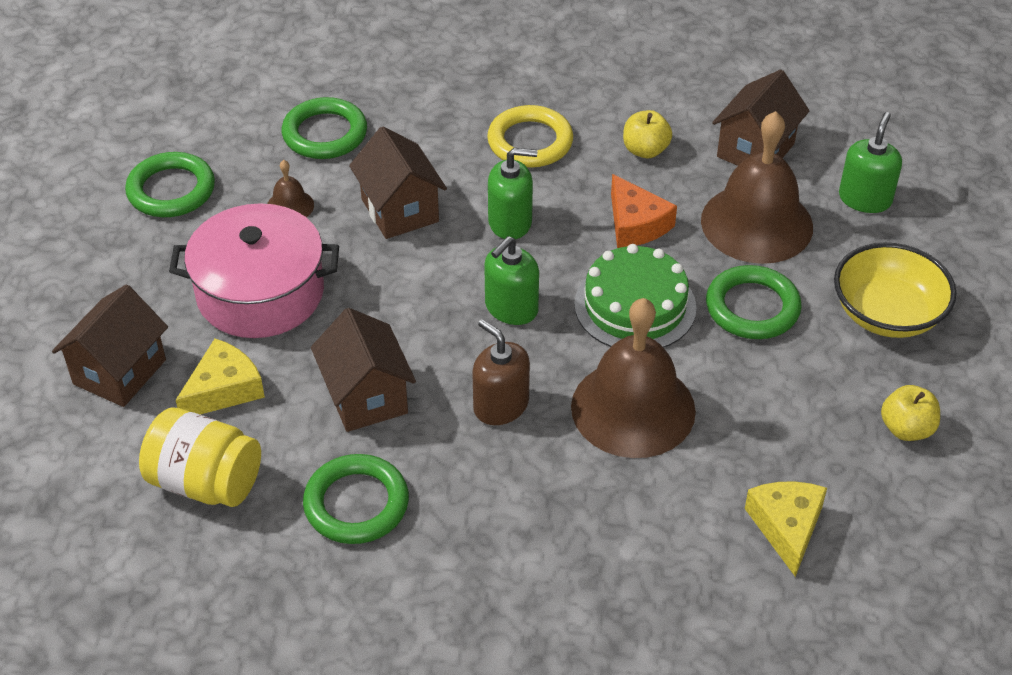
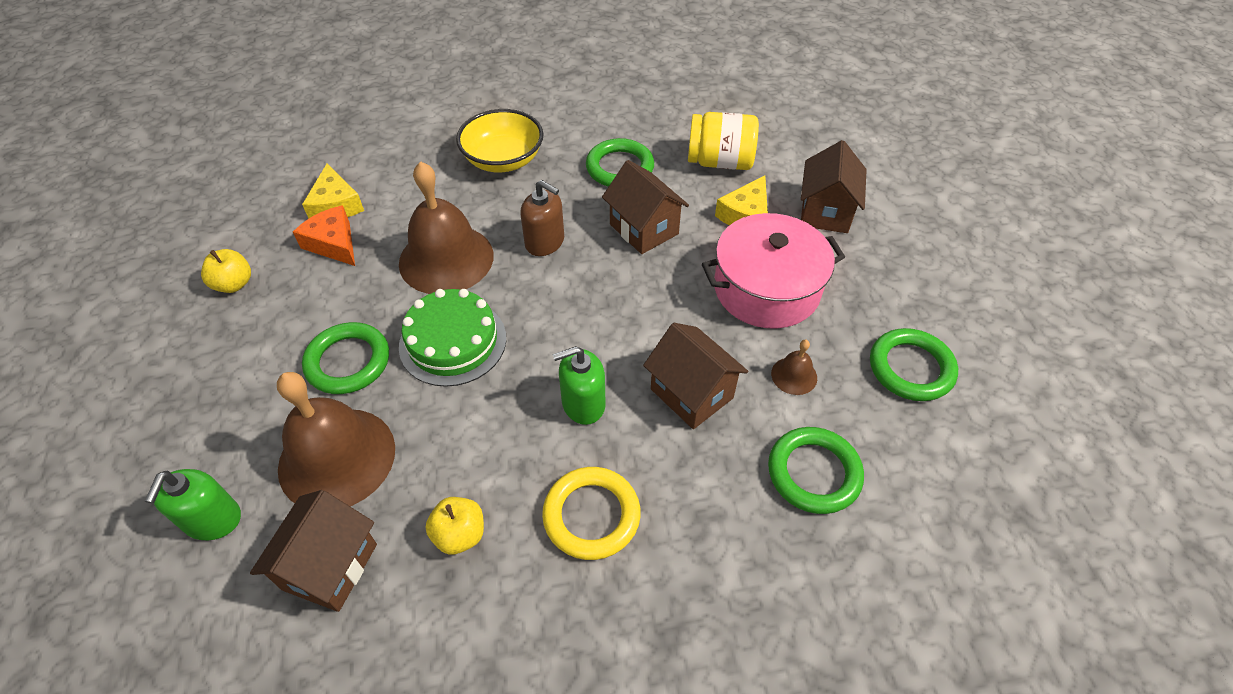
camera: 165 degrees right, 5 degrees up
(511, 308) = (558, 318): green soap dispenser -> none
(635, 224) = (461, 429): orange cheese -> orange cheese (333, 243)
(887, 313) = (223, 381): yellow bowl -> yellow bowl (503, 160)

